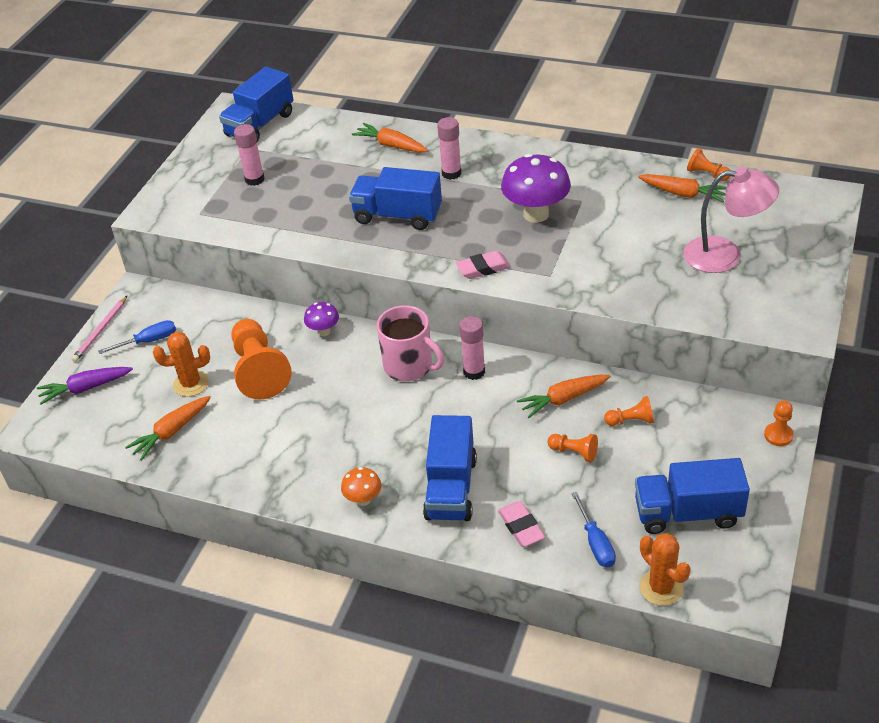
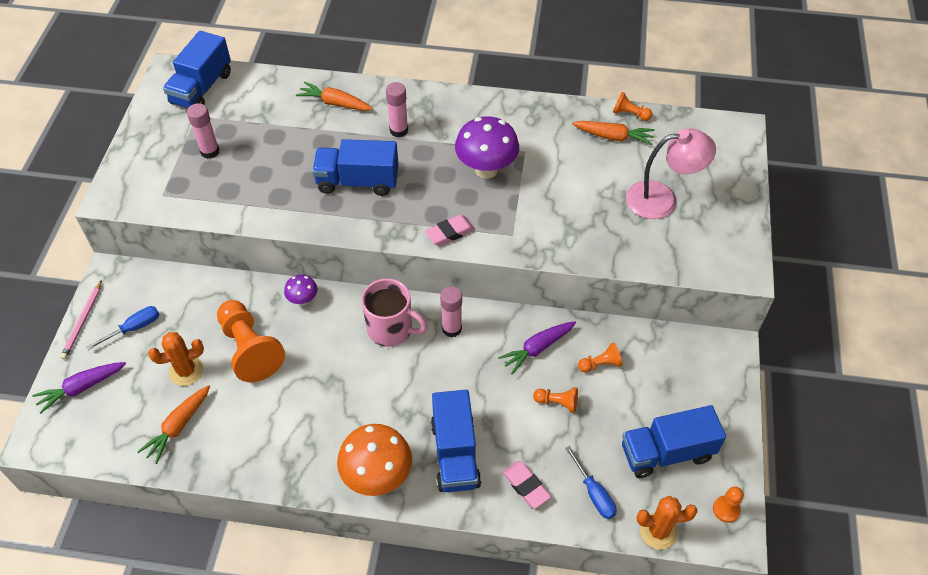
camera: 15 degrees left, 10 degrees up
(363, 499) = (377, 476): orange mushroom -> orange mushroom, size x1.96
(563, 399) = (537, 349): orange carrot -> purple carrot
(661, 588) = (658, 531): orange cactus -> orange cactus turned 45 degrees counterclockwise
(778, 435) = (727, 364): orange pawn -> orange pawn (726, 509)

